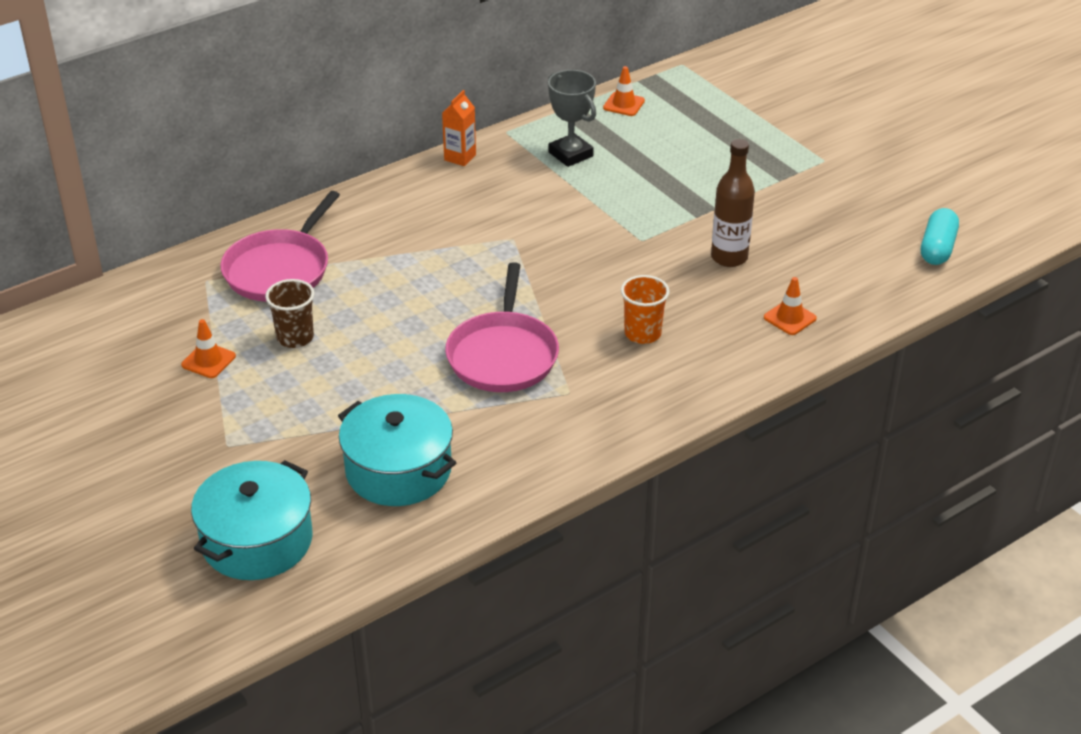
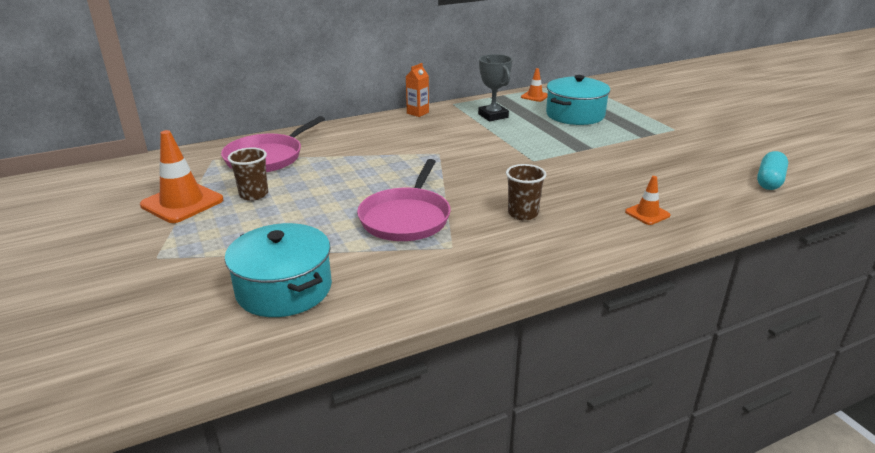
camera: 10 degrees right, 10 degrees down
(208, 361) = (182, 203): orange traffic cone -> orange traffic cone, size x1.90
(257, 540) = (129, 332): turquoise pot -> turquoise pot (575, 115)
(642, 333) = (523, 214): orange cup -> brown cup
(729, 257) = (599, 174): brown bottle -> none

